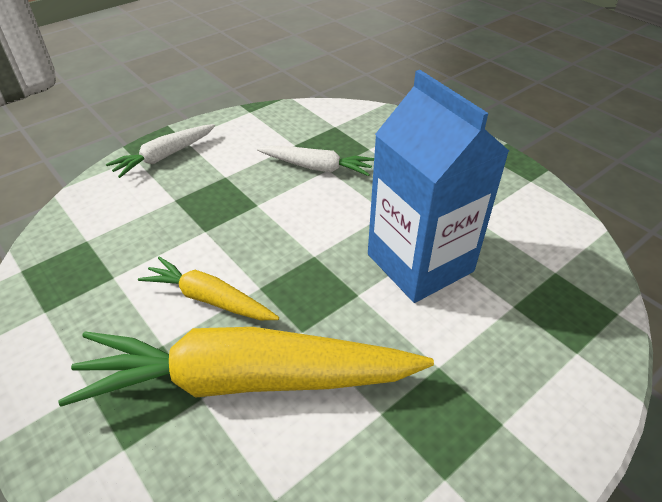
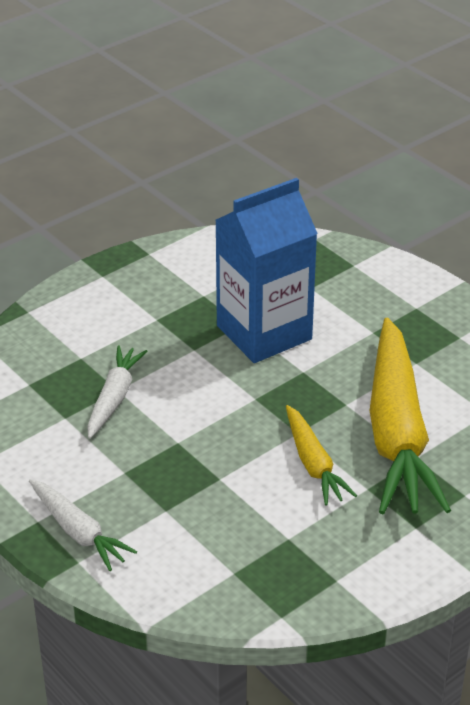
camera: 90 degrees left, 5 degrees down
(209, 298) = (313, 464): yellow carrot -> yellow carrot turned 45 degrees counterclockwise

